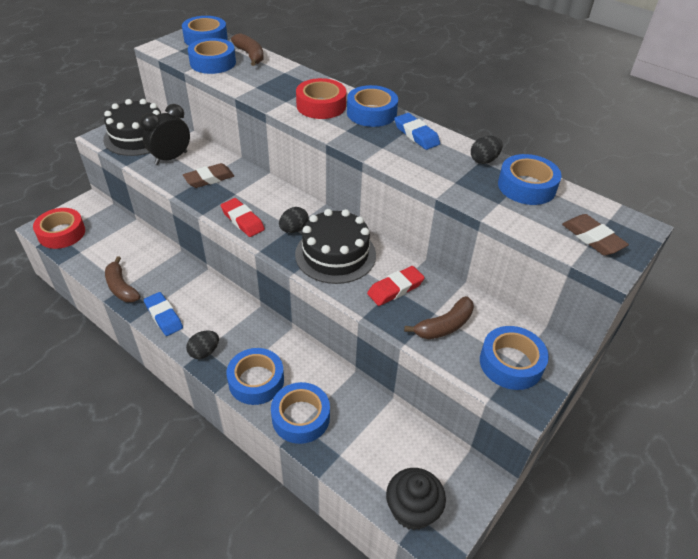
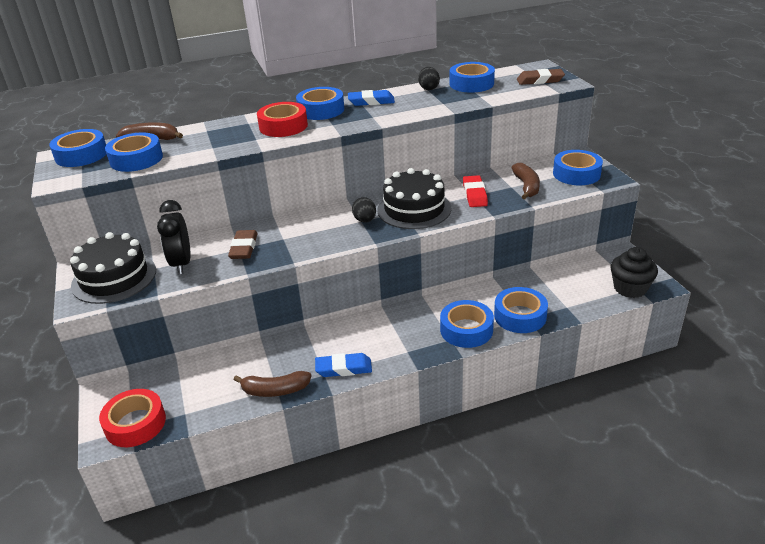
camera: 55 degrees left, 10 degrees down
(204, 352) = (410, 352): black egg -> none
(242, 220) = (326, 243): red eraser -> none

